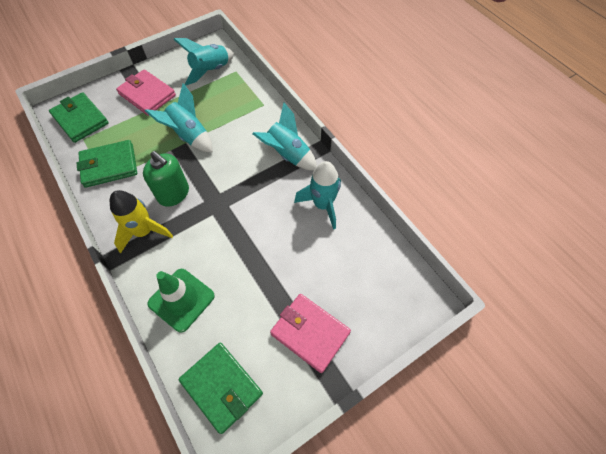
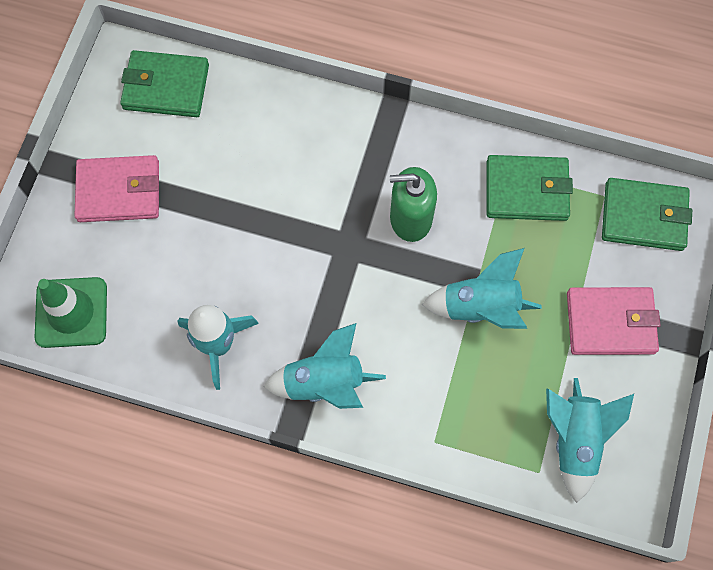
camera: 140 degrees right, 10 degrees up
(109, 166) = (526, 190): green wallet -> green wallet turned 60 degrees clockwise
(144, 232) = (393, 153): yellow rocket -> none
(181, 299) = (279, 123): green traffic cone -> green traffic cone (71, 312)

